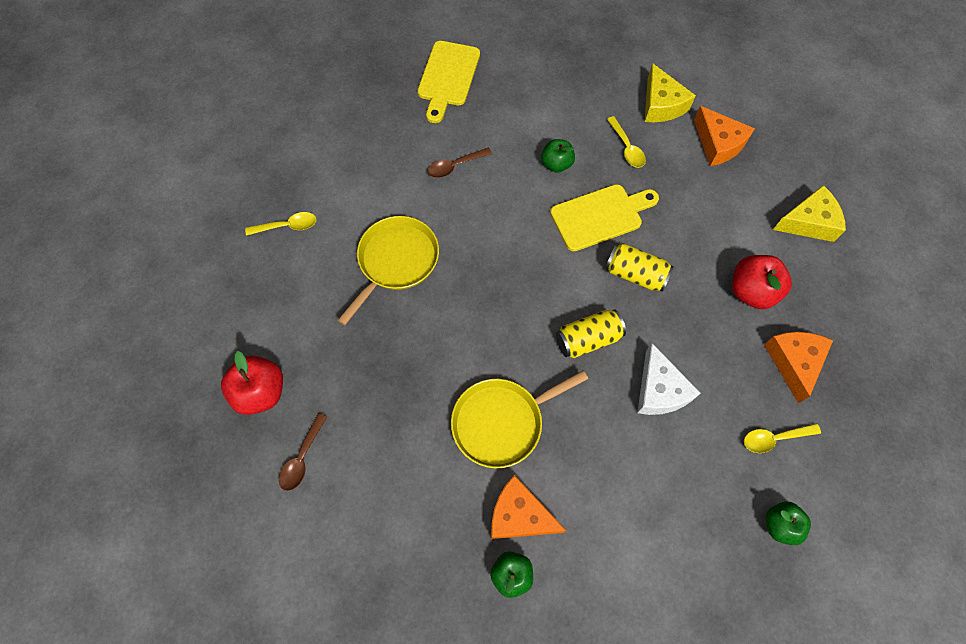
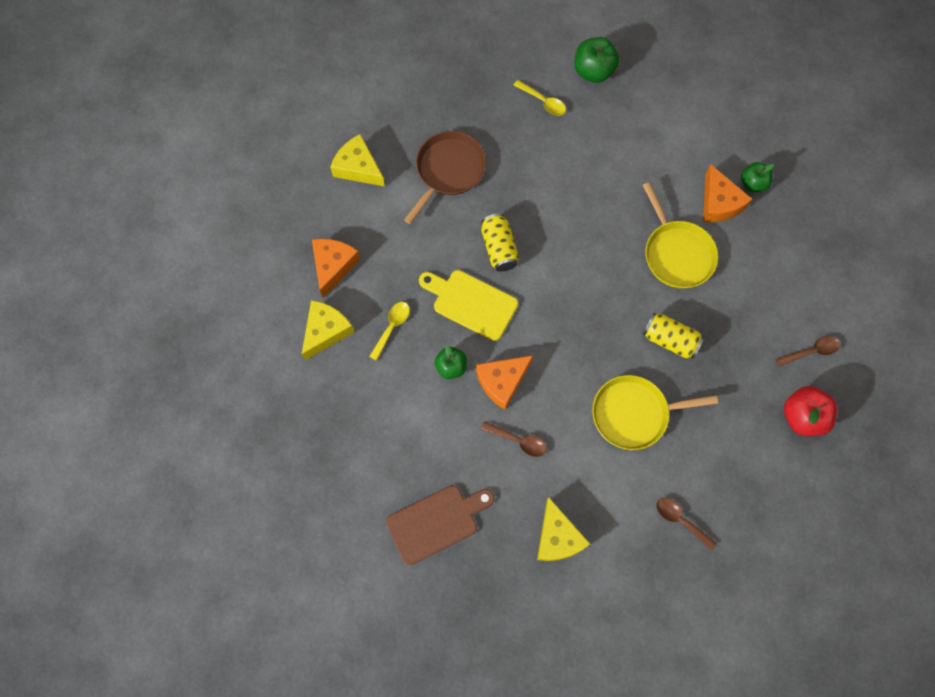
camera: 130 degrees left, 5 degrees up
(287, 226) = (680, 520): yellow spoon -> brown spoon
(361, 139) = (557, 537): none -> yellow cheese
(447, 77) = (436, 522): yellow cutting board -> brown cutting board
(501, 422) = (677, 254): yellow pan -> yellow pan turned 45 degrees clockwise
(588, 339) = (574, 244): yellow can -> yellow can (670, 340)
(659, 390) = (570, 180): white cheese -> none
(751, 291) = (448, 170): red apple -> brown pan
(780, 525) = (593, 71): green apple -> green apple, size x1.52
(794, 362) = (480, 118): orange cheese -> orange cheese (502, 381)

